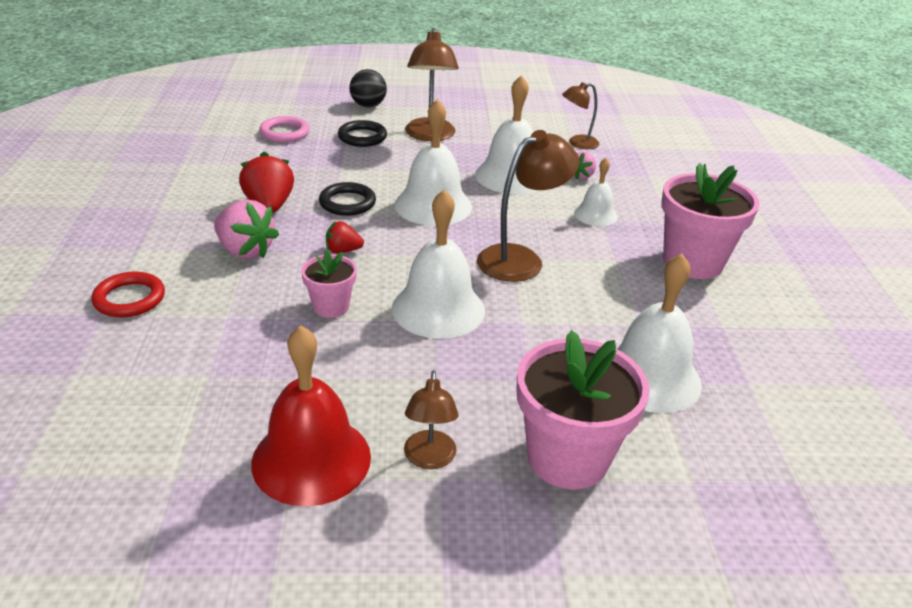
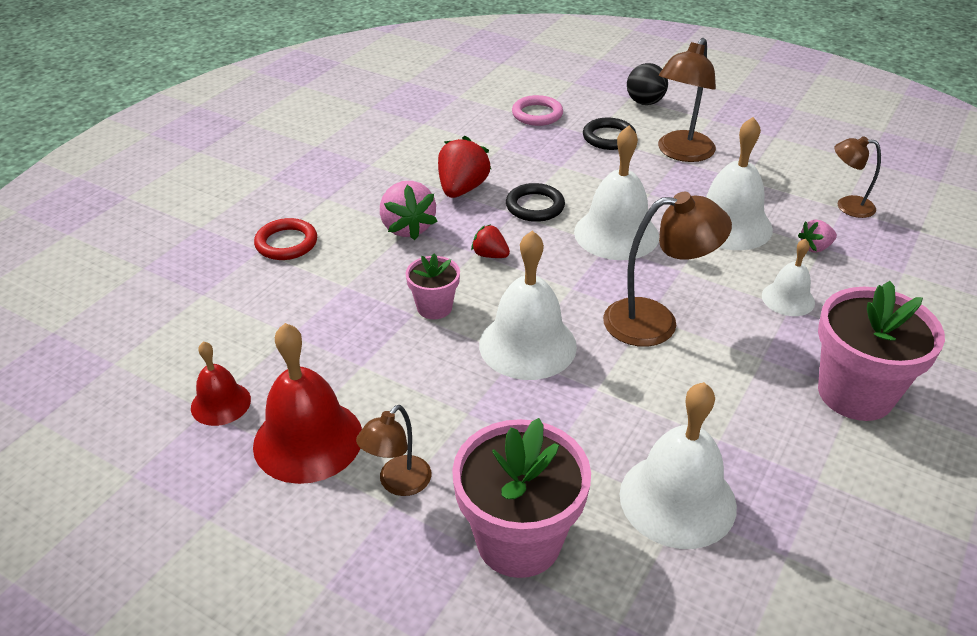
camera: 35 degrees right, 5 degrees up
(188, 464) = (220, 403): none -> red bell

